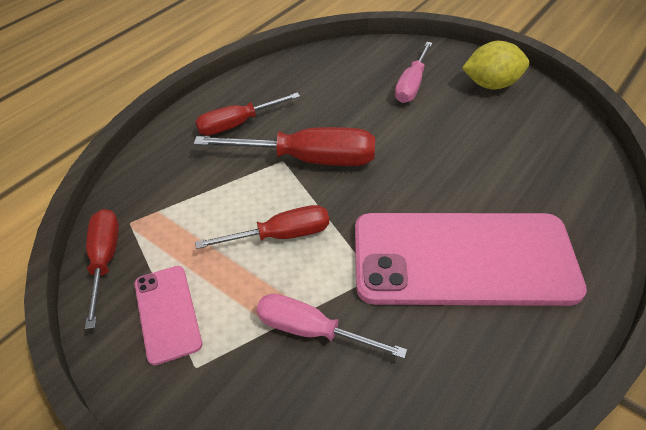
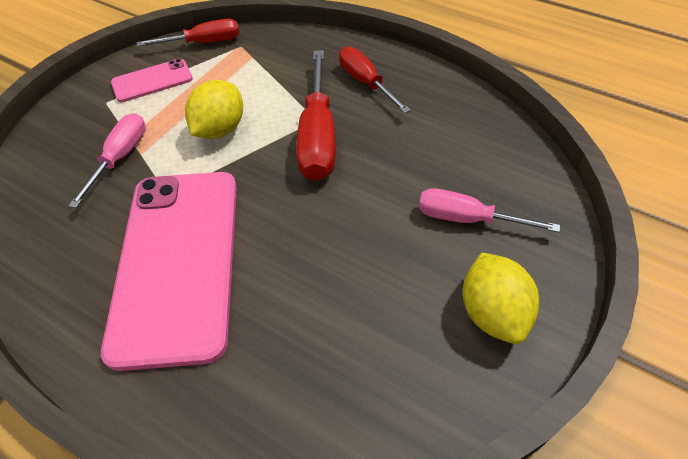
camera: 85 degrees right, 5 degrees up
(281, 235) = (220, 129): red screwdriver -> yellow lemon

